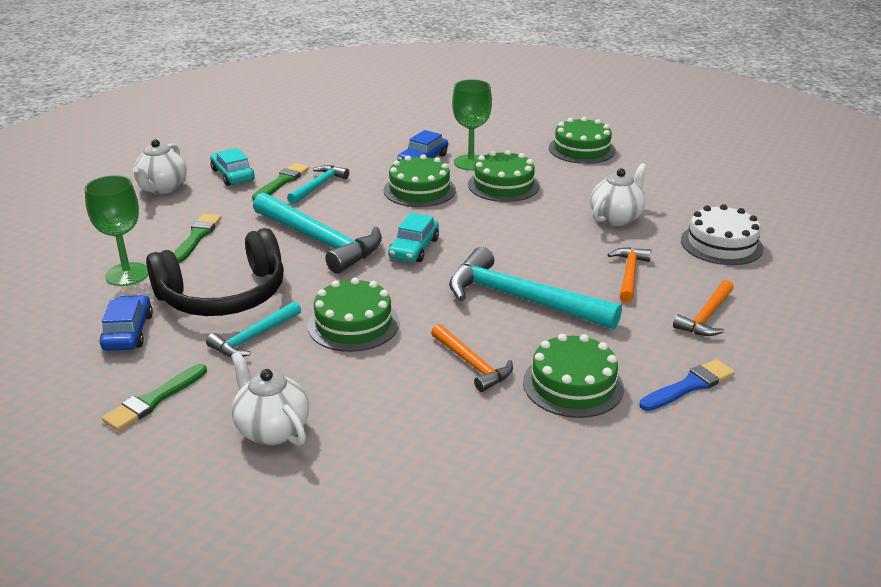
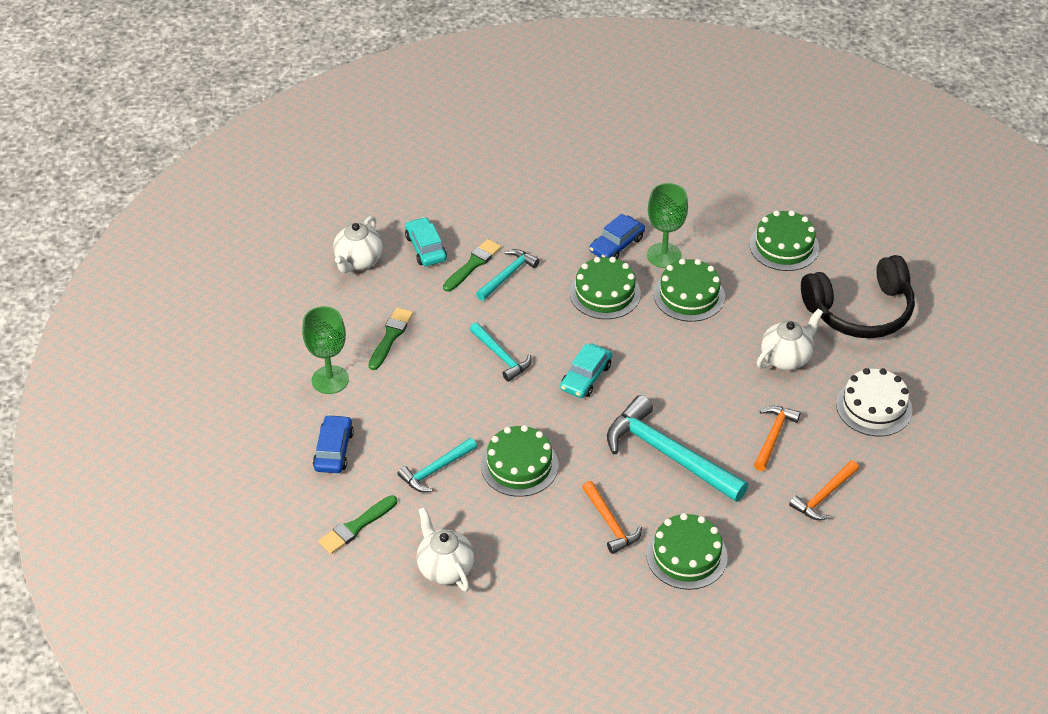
camera: 10 degrees right, 15 degrees up
(224, 295) = (413, 417): black headphones -> black headphones (860, 311)
(319, 241) = (501, 356): turquoise hammer -> turquoise hammer, size x0.54
(689, 386) = (781, 569): blue brush -> none

